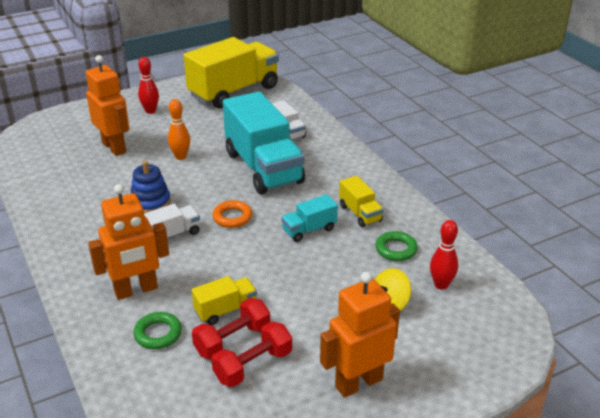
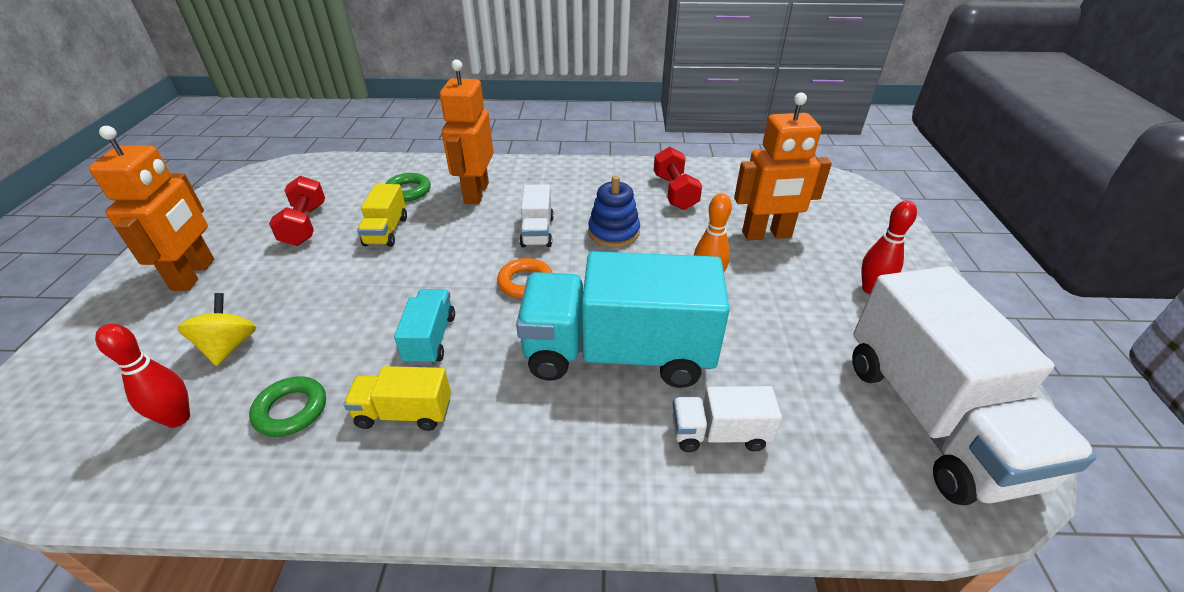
camera: 120 degrees right, 5 degrees up
(232, 340) = (347, 224): red dumbbell -> red dumbbell (675, 192)
(234, 92) = (933, 419): yellow truck -> white truck

